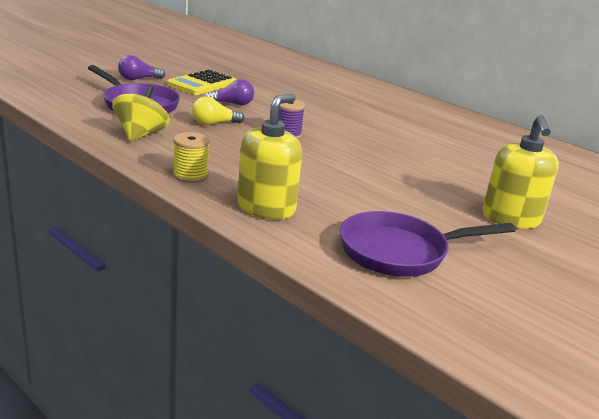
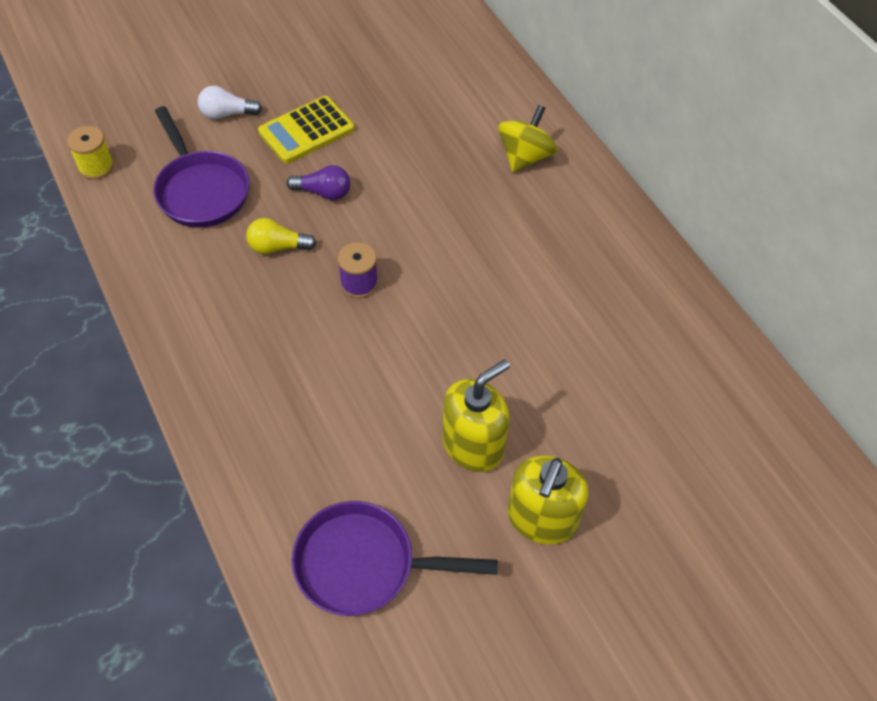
camera: 20 degrees right, 30 degrees up
(138, 79) = (227, 114): purple light bulb -> white light bulb
(141, 135) = (178, 270): yellow spinning top -> yellow spinning top (525, 157)
(190, 175) = (200, 374): yellow spool -> yellow spool (96, 167)
(266, 208) = (257, 454): yellow soap dispenser -> yellow soap dispenser (473, 445)

